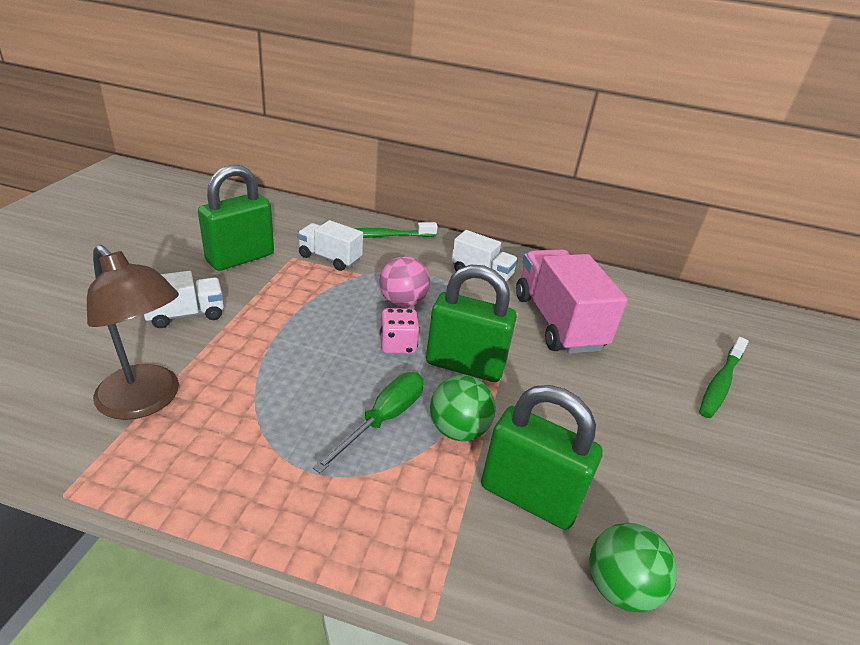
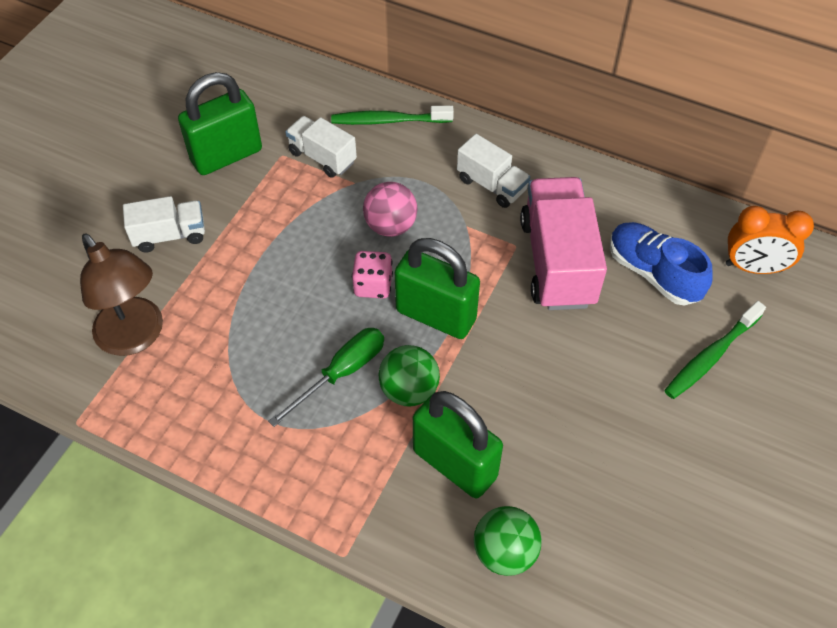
camera: 15 degrees right, 20 degrees up
(640, 327) = (653, 273): none -> blue shoe
(715, 320) = (753, 267): none -> orange clock

